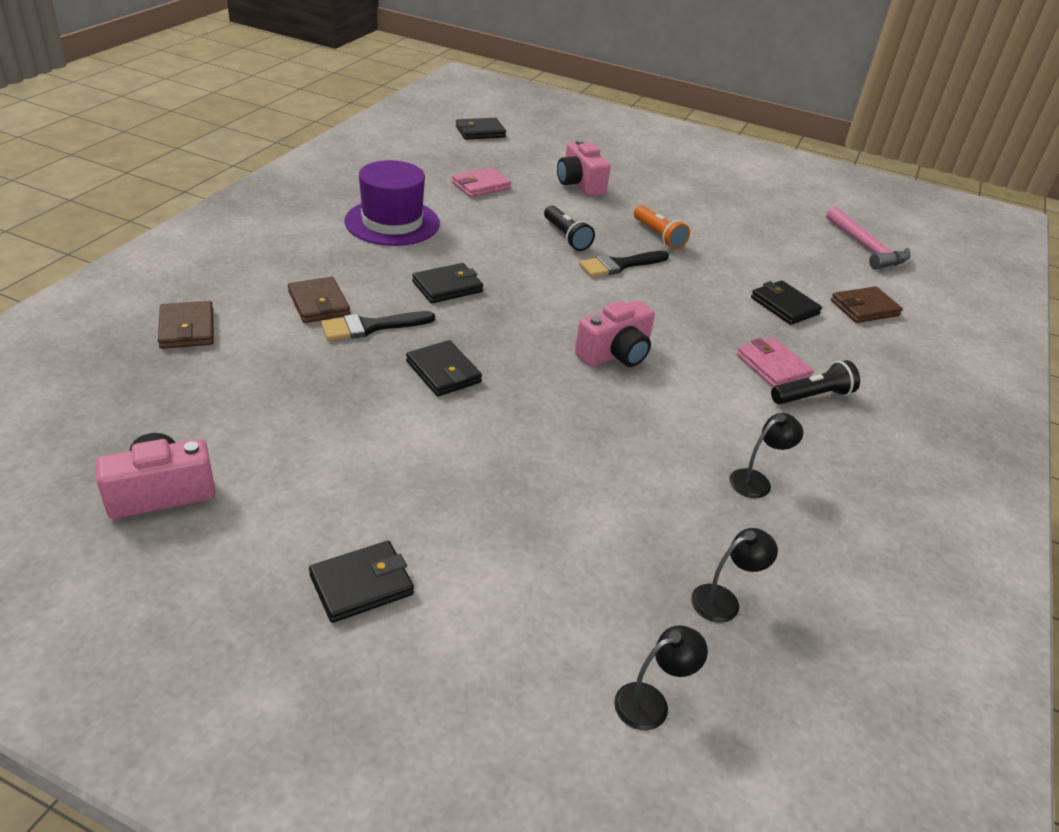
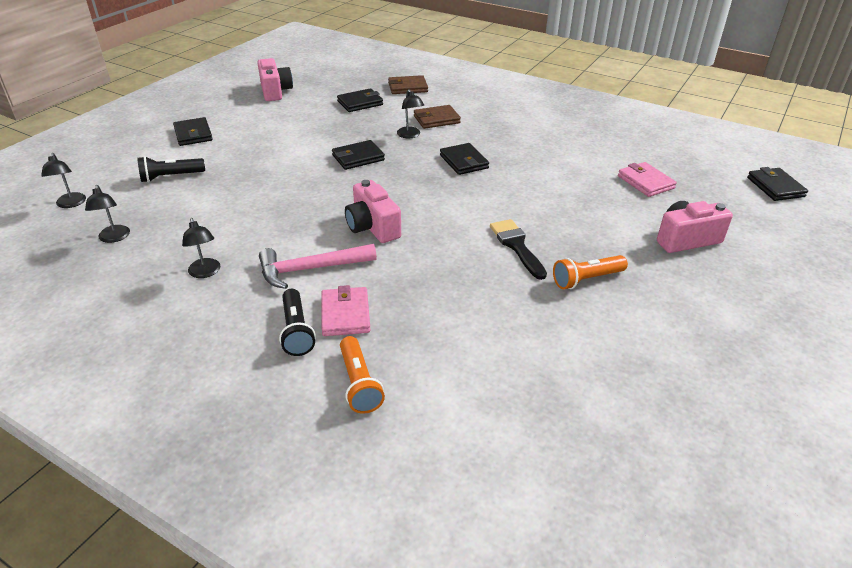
camera: 100 degrees right, 0 degrees up
(371, 327) = (410, 135): black brush -> black lamp
(392, 222) = (556, 142): purple hat -> none
(566, 237) = (562, 221): black flashlight -> black flashlight (171, 177)
(772, 366) = (345, 314): pink wallet -> pink wallet turned 75 degrees counterclockwise
(784, 306) = (454, 349): black wallet -> black wallet (360, 103)
(853, 355) = (359, 383): none -> orange flashlight
(864, 308) = (456, 426): brown wallet -> none
(866, 248) = (629, 487): pink hammer -> pink hammer (310, 269)

